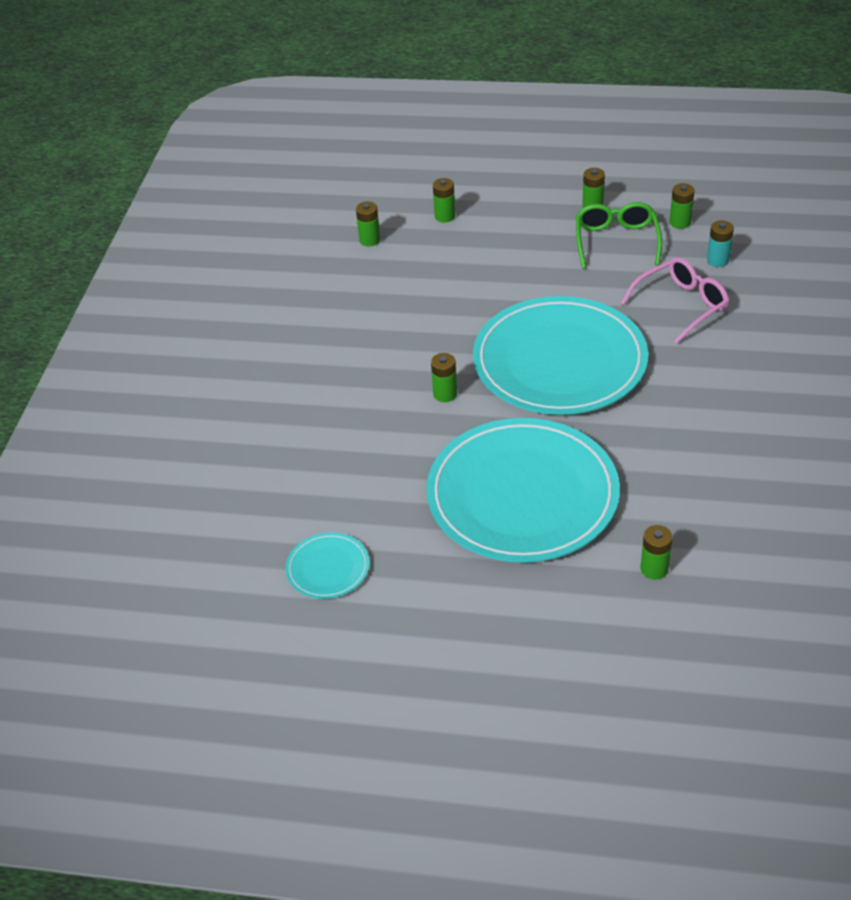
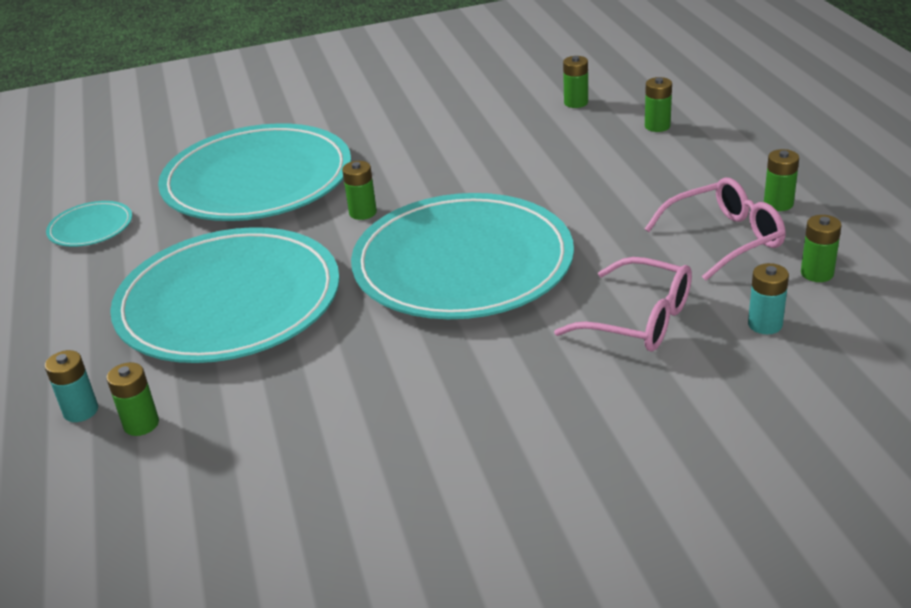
camera: 65 degrees right, 10 degrees down
(335, 444) = (257, 180): none -> turquoise plate
(616, 241) = (724, 239): green glasses -> pink glasses
(617, 603) = (81, 411): none -> turquoise battery

